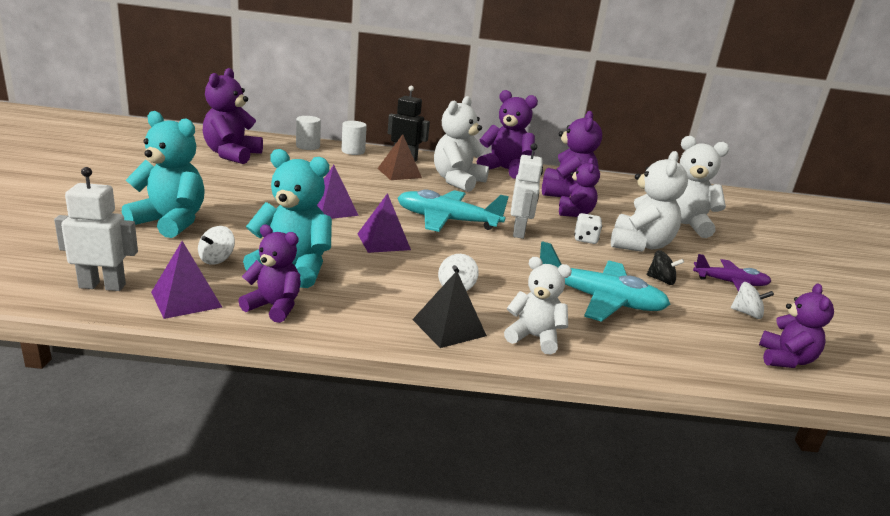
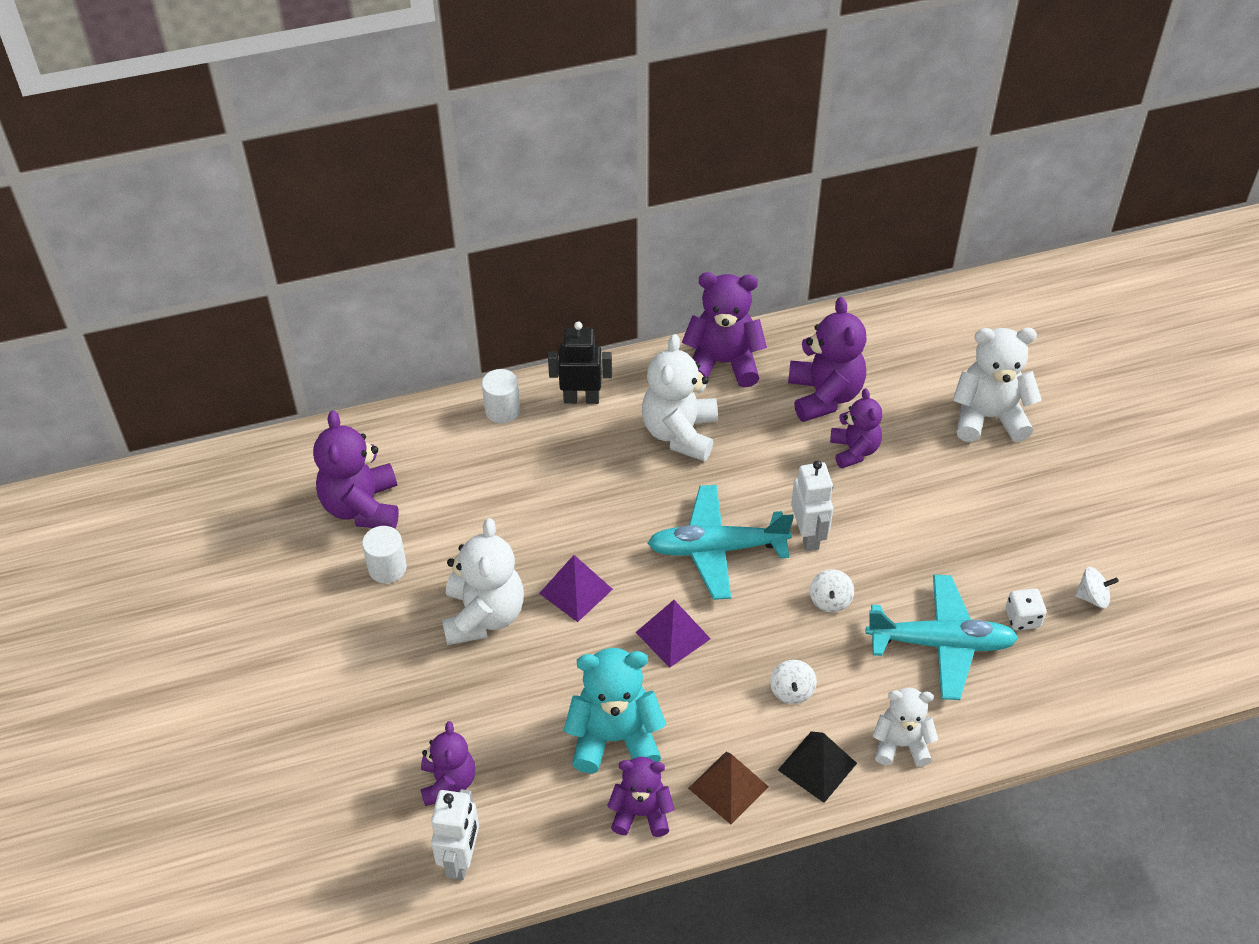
camera: 15 degrees left, 25 degrees up
(102, 286) = (461, 859): white robot -> white robot turned 120 degrees clockwise
(170, 222) = (425, 711): turquoise teddy bear -> none
(186, 299) = (554, 842): purple pyramid -> none
(217, 259) = (529, 759): white spinning top -> white spinning top (830, 600)
(308, 146) = (436, 427): white cylinder -> white cylinder (387, 568)
(399, 173) = (597, 447): brown pyramid -> brown pyramid (728, 787)
(585, 239) = (887, 515): white dice -> white dice (1022, 618)
(640, 245) = (951, 497): white teddy bear -> white teddy bear (483, 616)
(661, 280) = (993, 570): black spinning top -> none
(731, 283) = (1067, 539): purple plane -> none
(785, 359) = (1138, 667): purple teddy bear -> purple teddy bear (448, 782)

